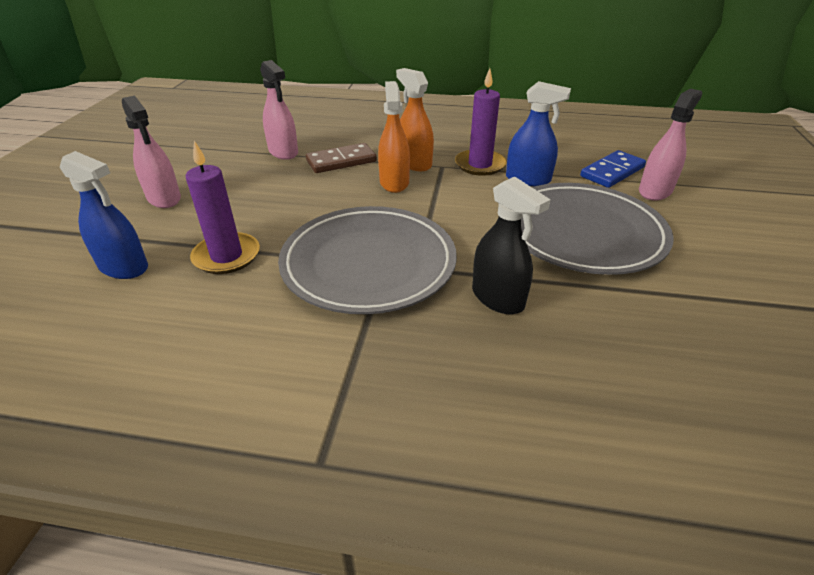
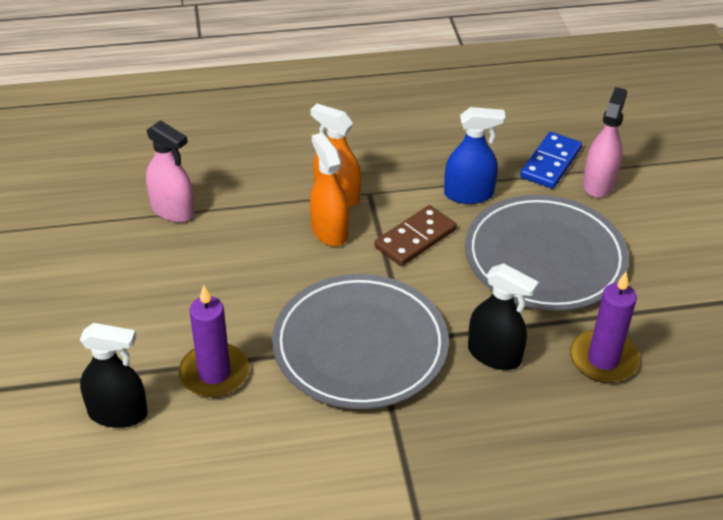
camera: 20 degrees left, 5 degrees up
(124, 267) = (118, 413): blue spray bottle -> black spray bottle
(164, 198) = (84, 315): pink spray bottle -> none
(341, 161) = (251, 210): brown domino -> brown domino (415, 238)
(480, 165) = (409, 182): purple candle -> purple candle (603, 359)

